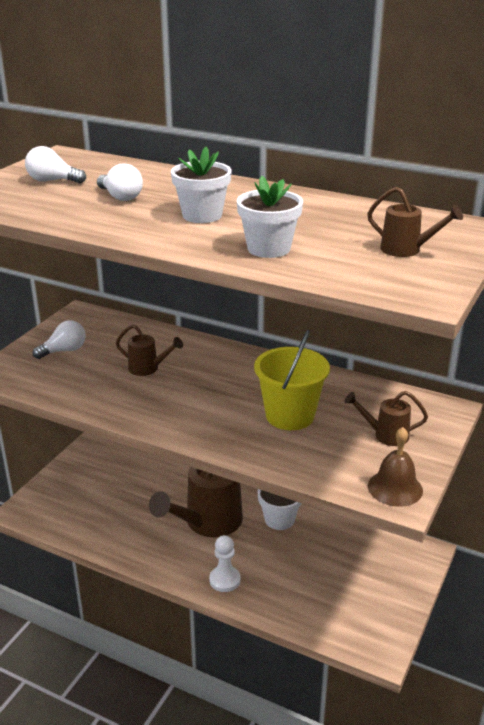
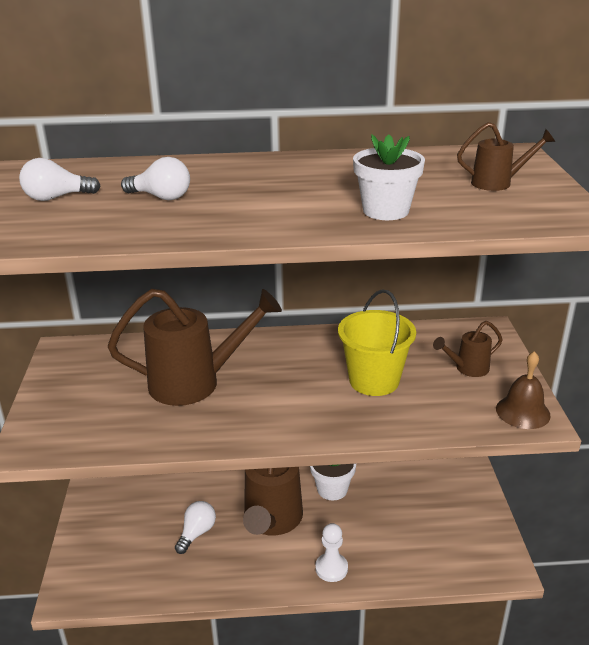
camera: 30 degrees left, 0 degrees up
(64, 351) = (85, 394): white light bulb -> white light bulb (197, 533)
(148, 368) = (195, 383): brown watering can -> brown watering can, size x2.06
(202, 215) = (274, 196): white flower pot -> none

